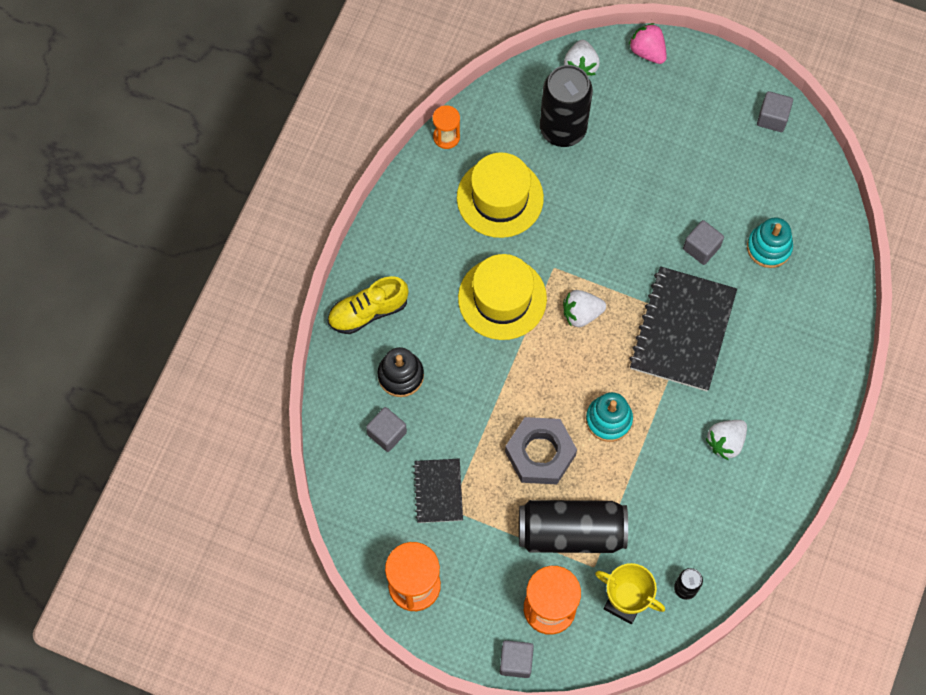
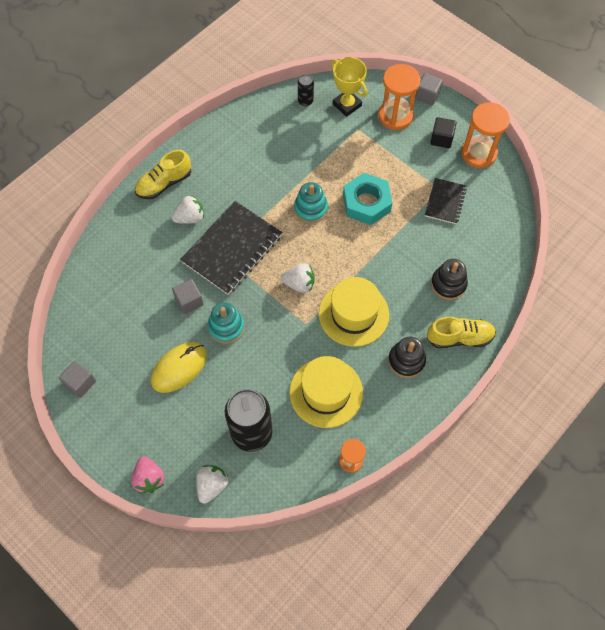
camera: 160 degrees left, 5 degrees down
(387, 433) = (470, 249): grey cube -> none
(422, 263) = (406, 360): none -> black stacking toy
(472, 591) = (441, 139): none -> black cube
(540, 453) = (366, 203): grey nut -> turquoise nut
(571, 532) = (364, 152): black can -> none
(674, 169) = (179, 368): none -> yellow mouse
(725, 442) = (238, 171): white strawberry -> white strawberry (190, 218)
(769, 247) = (140, 285): turquoise stacking toy -> turquoise stacking toy (226, 327)
(812, 390) = (164, 183): none -> yellow shoe

